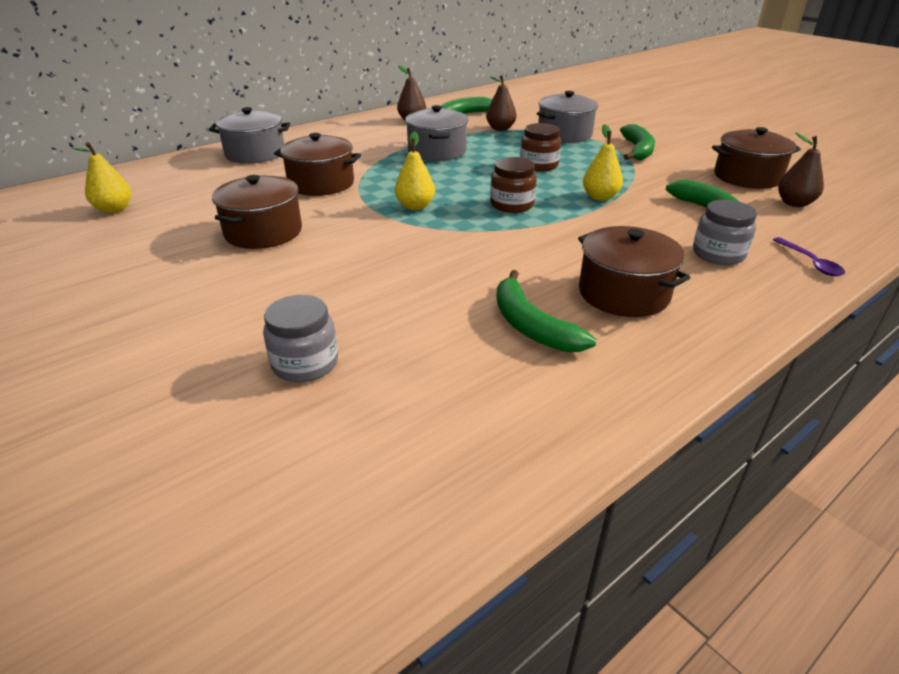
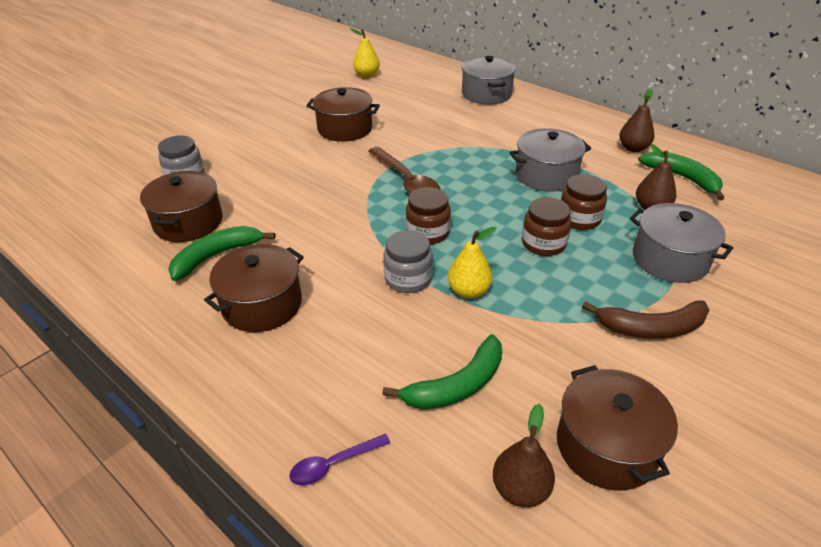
camera: 80 degrees right, 5 degrees up
(321, 183) = (437, 132): brown pot -> brown pot (188, 222)
(415, 206) = (407, 181): yellow pear -> brown spoon
(507, 150) = (579, 218): none -> brown jar
(638, 150) = (651, 328): green banana -> brown banana
(718, 254) = (344, 378): grey jar -> grey jar (408, 279)

